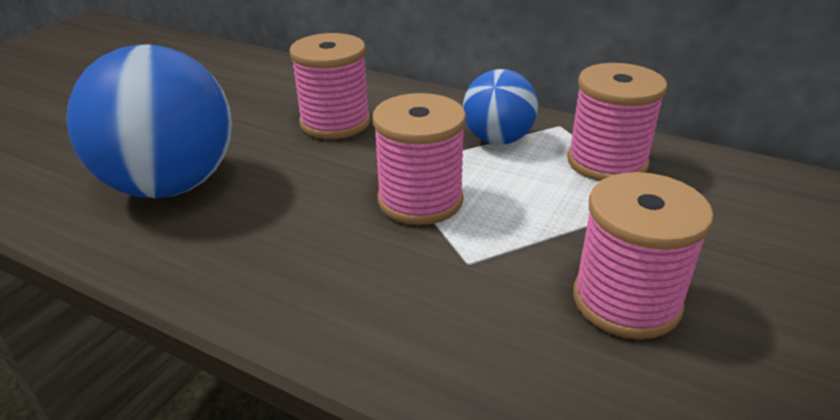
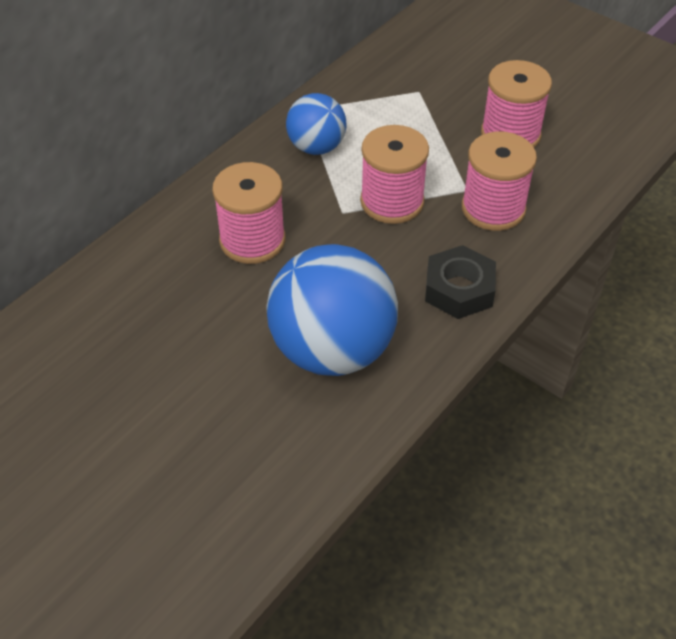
camera: 80 degrees left, 15 degrees up
(260, 271) = (459, 289): none -> black nut
(606, 162) = (366, 101): pink spool -> pink spool (493, 208)

